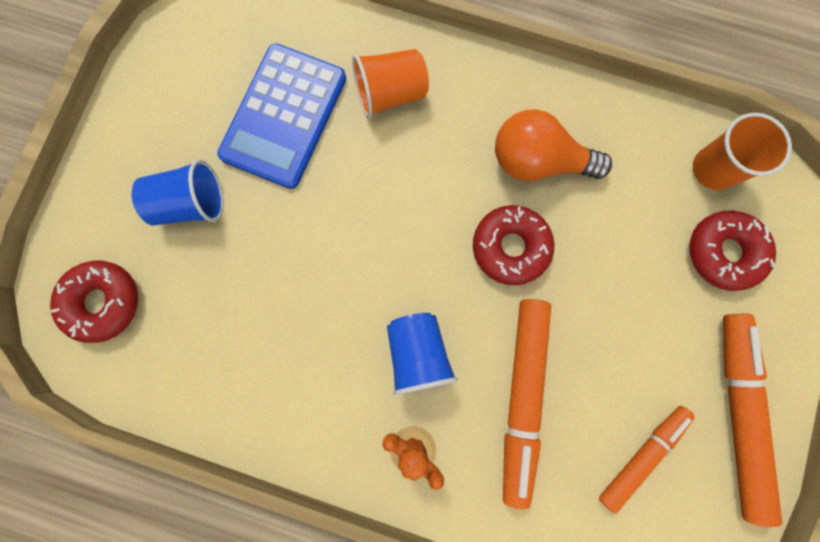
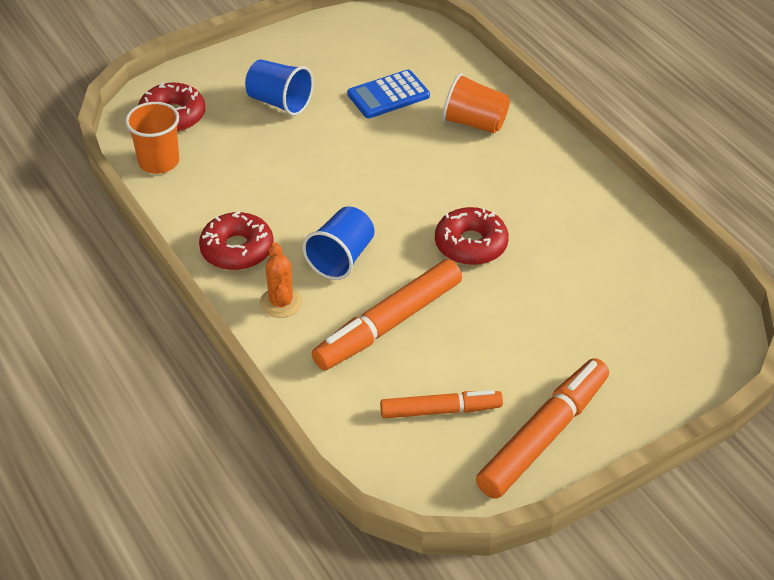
camera: 40 degrees right, 35 degrees down
(284, 117) = (388, 95): blue calculator -> blue calculator, size x0.63
(538, 161) = (543, 213): orange light bulb -> none
(713, 169) = (680, 294): orange cup -> orange cup (159, 162)
(723, 252) = (635, 343): red donut -> red donut (237, 249)

